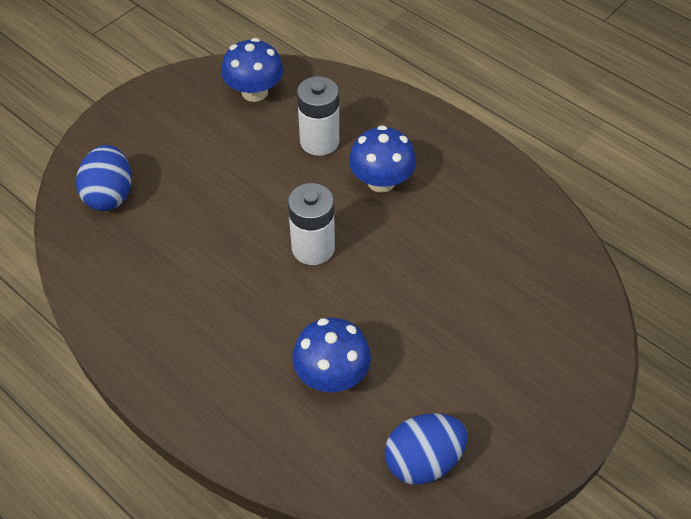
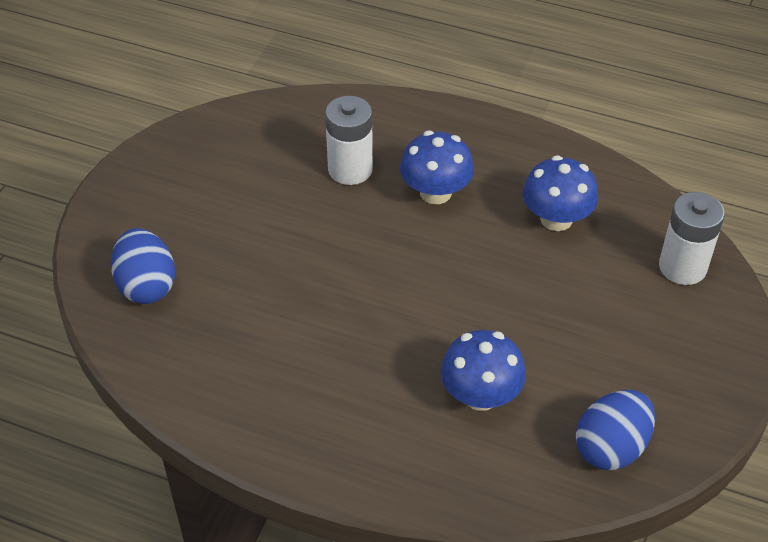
camera: 20 degrees left, 5 degrees down
(254, 92) = (253, 137): blue mushroom -> blue mushroom (556, 219)
(313, 248) = (398, 278): white battery -> white battery (682, 267)

